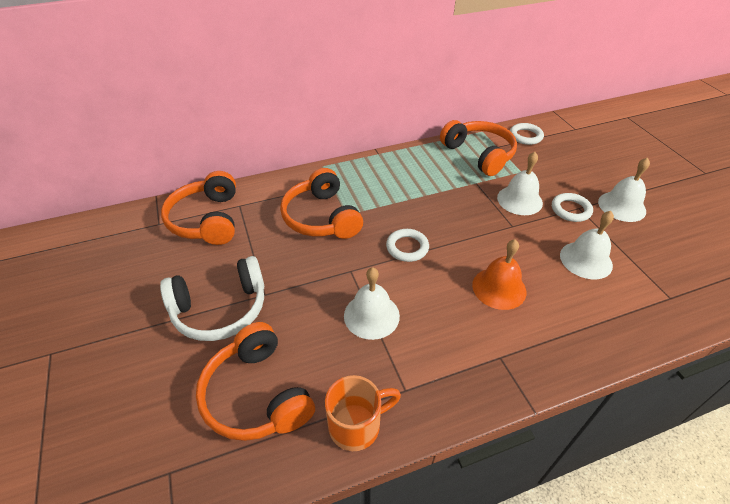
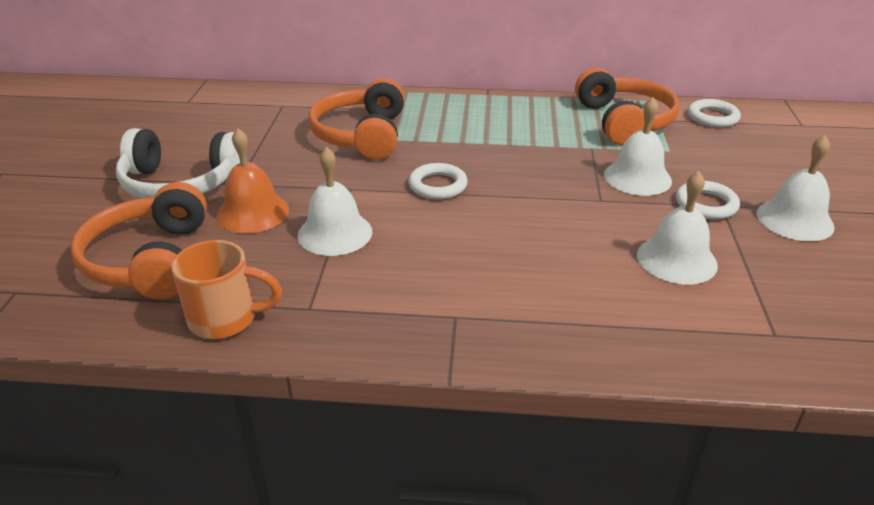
camera: 25 degrees right, 10 degrees down
(207, 220) = (237, 109): orange headphones -> none
(499, 288) = (520, 253): orange bell -> orange bell (253, 212)

